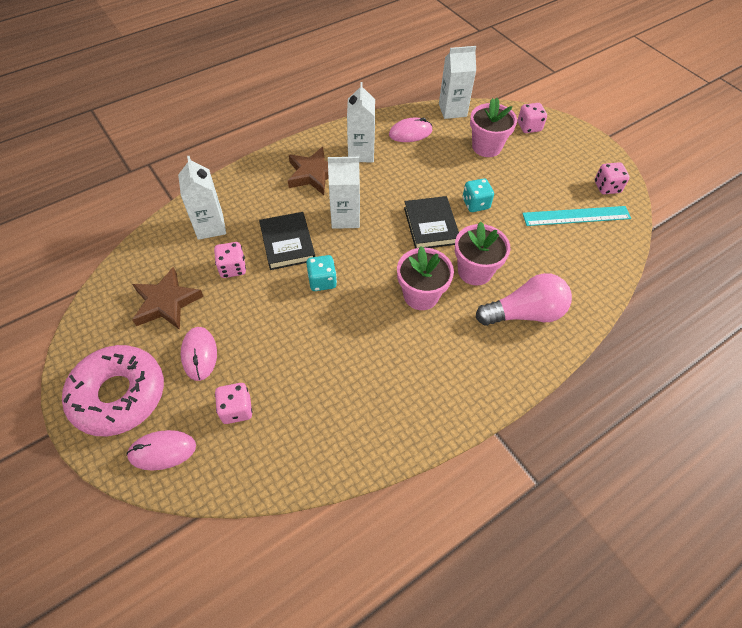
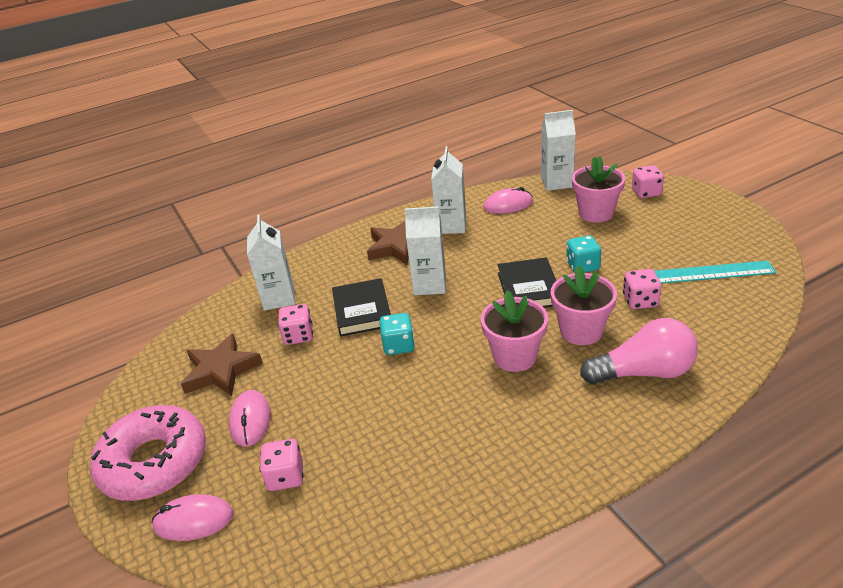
camera: 10 degrees right, 20 degrees down
(607, 187) = (743, 244): pink dice -> pink dice (640, 301)

